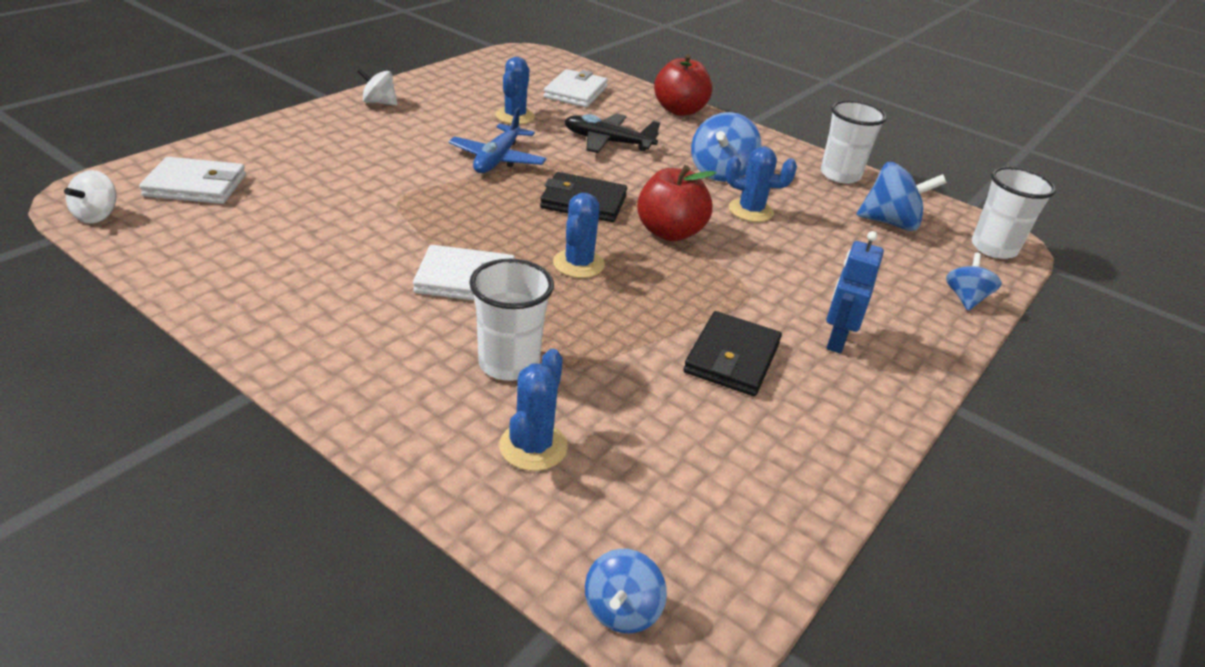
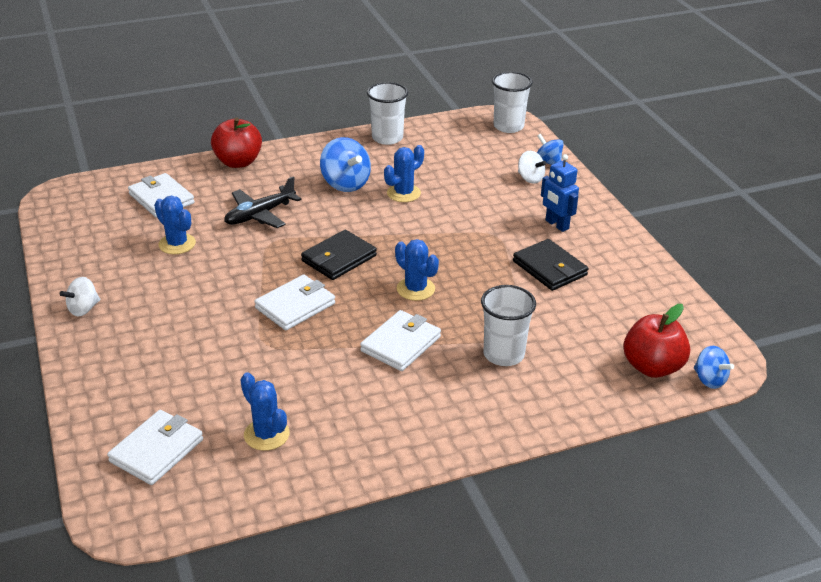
camera: 55 degrees left, 0 degrees up
(97, 215) = (166, 517): white spinning top -> white spinning top (530, 178)
(476, 198) = (295, 306): none -> white wallet
(497, 159) = (243, 276): blue plane -> none
(533, 446) = (583, 369): blue cactus -> blue cactus (266, 434)
(669, 232) = (405, 237): red apple -> red apple (652, 367)
(890, 223) = (457, 147): blue spinning top -> none

